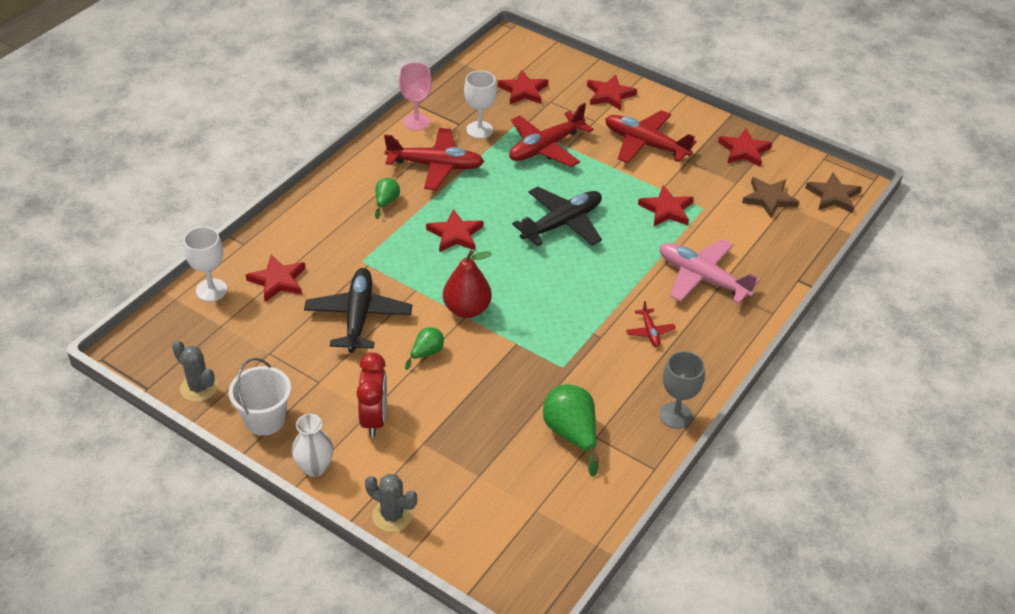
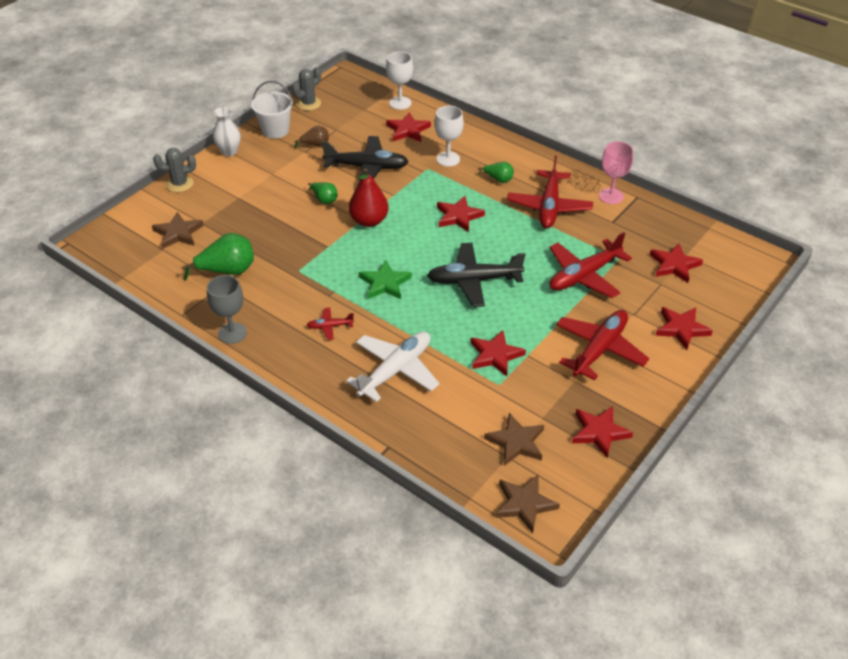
camera: 95 degrees right, 0 degrees up
(304, 371) = (315, 145): none -> brown pear
(374, 419) = (265, 175): red clock -> none
(392, 515) = (179, 184): grey cactus -> grey cactus turned 45 degrees clockwise
(479, 130) = (605, 234): white goblet -> white goblet (448, 159)
(502, 498) = (178, 233): none -> brown star
(545, 147) = (584, 276): red plane -> red plane turned 90 degrees counterclockwise
(562, 223) = (473, 281): black plane -> black plane turned 120 degrees clockwise
(575, 291) = (385, 283): none -> green star
(702, 278) = (395, 370): pink plane -> white plane

